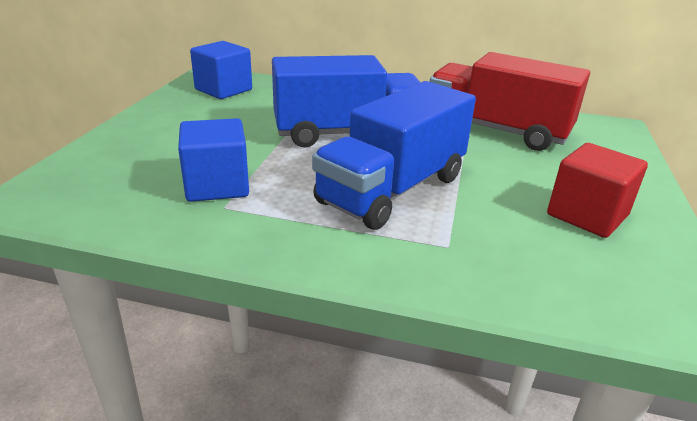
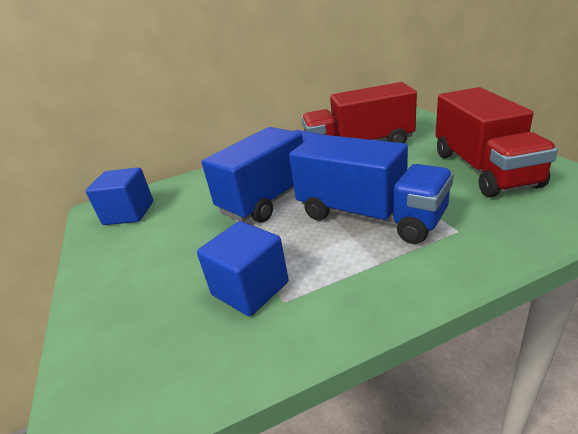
camera: 30 degrees left, 0 degrees up
(392, 190) = (369, 215): blue truck -> blue truck turned 60 degrees counterclockwise
(587, 215) = (483, 169): red cube -> red truck

